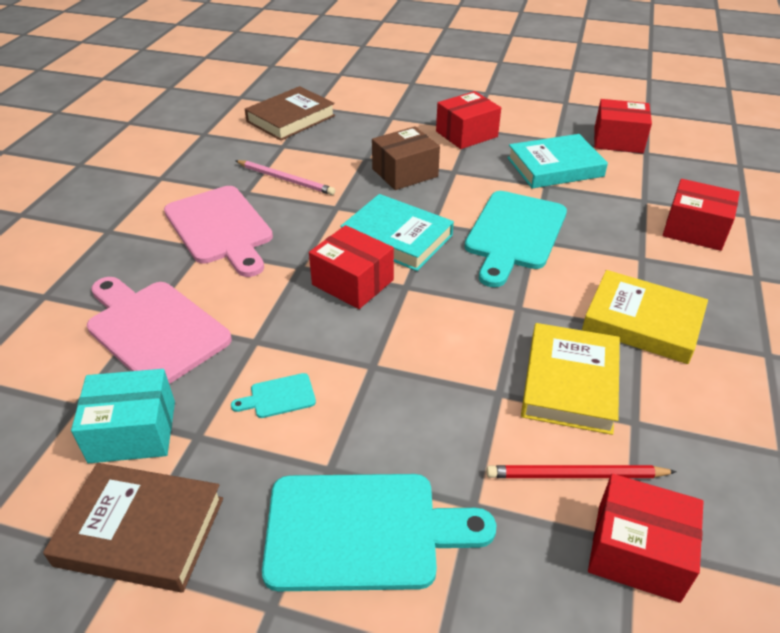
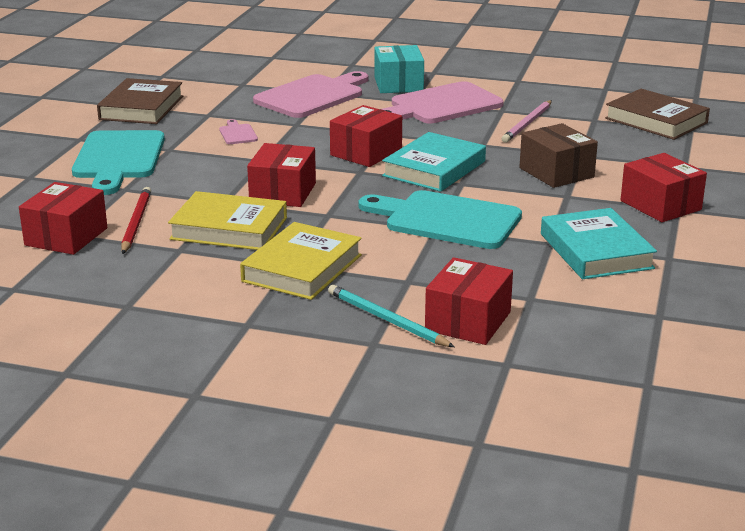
camera: 90 degrees right, 15 degrees down
(133, 431) = (217, 99): turquoise box -> turquoise box (398, 84)
(279, 397) = (237, 133): turquoise cutting board -> pink cutting board
(618, 140) = (687, 300): red box -> red box (283, 192)
(714, 270) = (386, 320): none -> turquoise pencil

